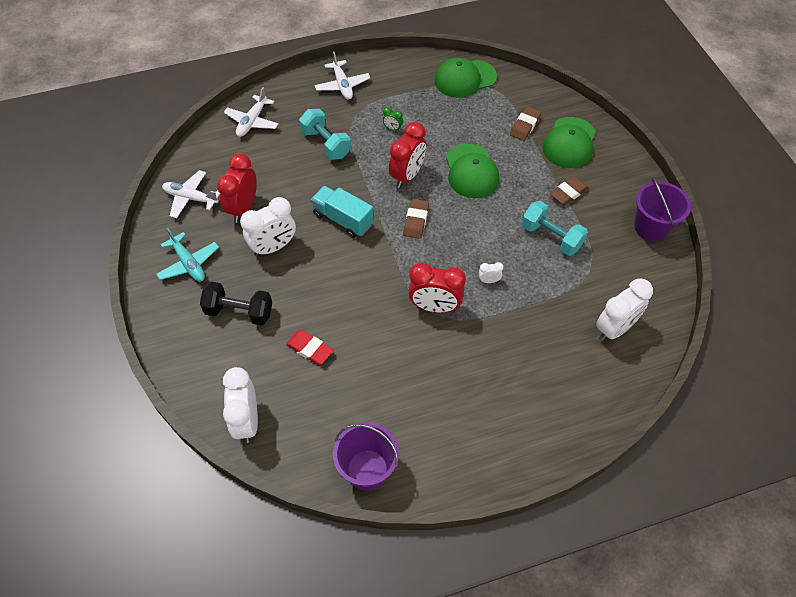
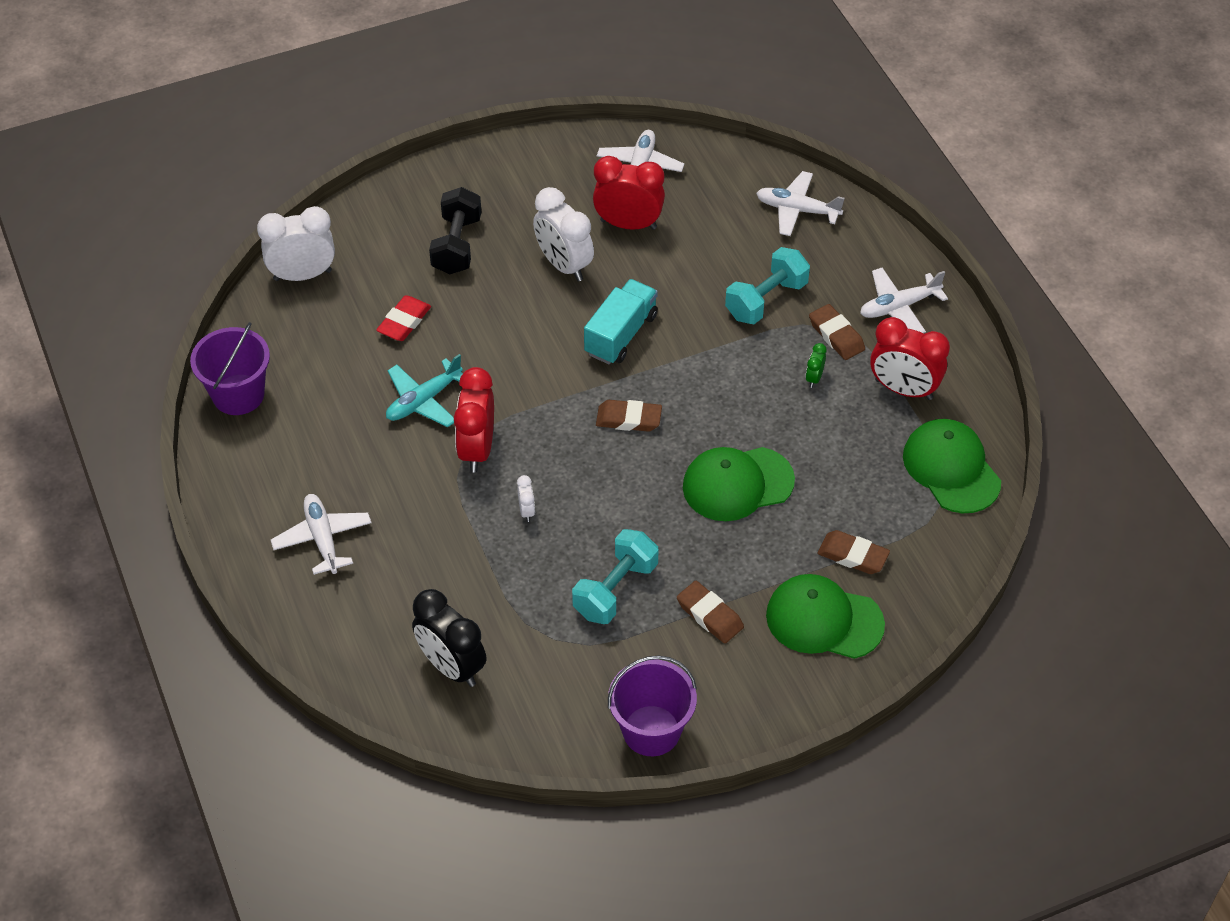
camera: 85 degrees right, 5 degrees down
(188, 263) = (529, 184): turquoise plane -> turquoise plane (424, 400)
(360, 115) = (836, 335): none -> brown eraser
(407, 176) = (716, 403): red clock -> red clock (903, 389)
(510, 407) = (322, 539): none -> white plane
(614, 328) = (452, 666): white clock -> black clock

